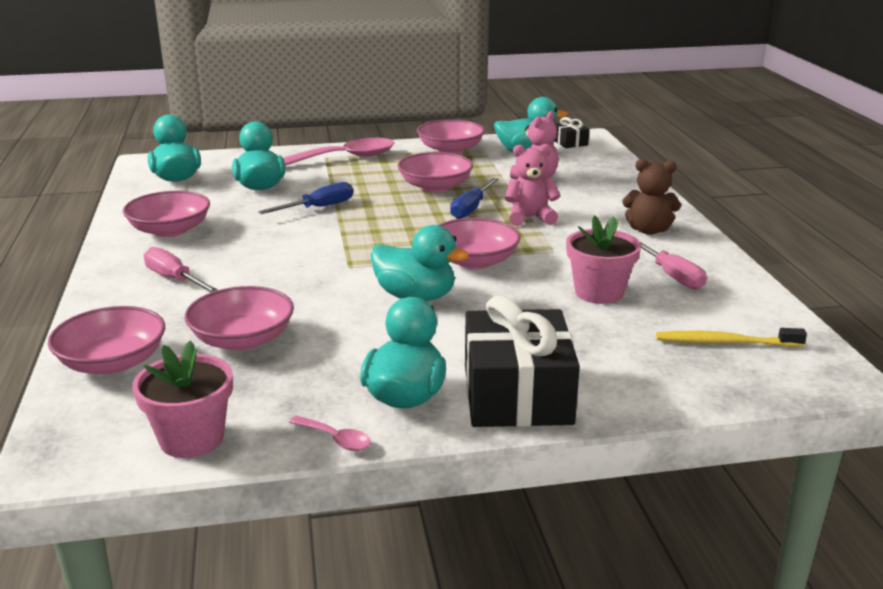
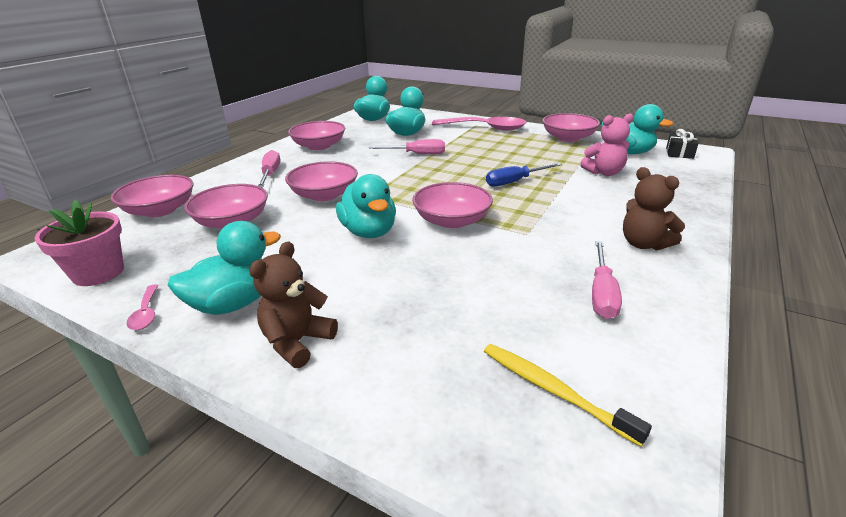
camera: 40 degrees right, 5 degrees up
(319, 207) = (417, 154): blue screwdriver -> pink screwdriver
(435, 187) = (514, 160): pink bowl -> pink bowl (324, 195)
(517, 394) = (297, 342): black gift -> brown teddy bear
(530, 218) = (549, 201): pink teddy bear -> none
(599, 292) = (507, 283): pink flower pot -> none

